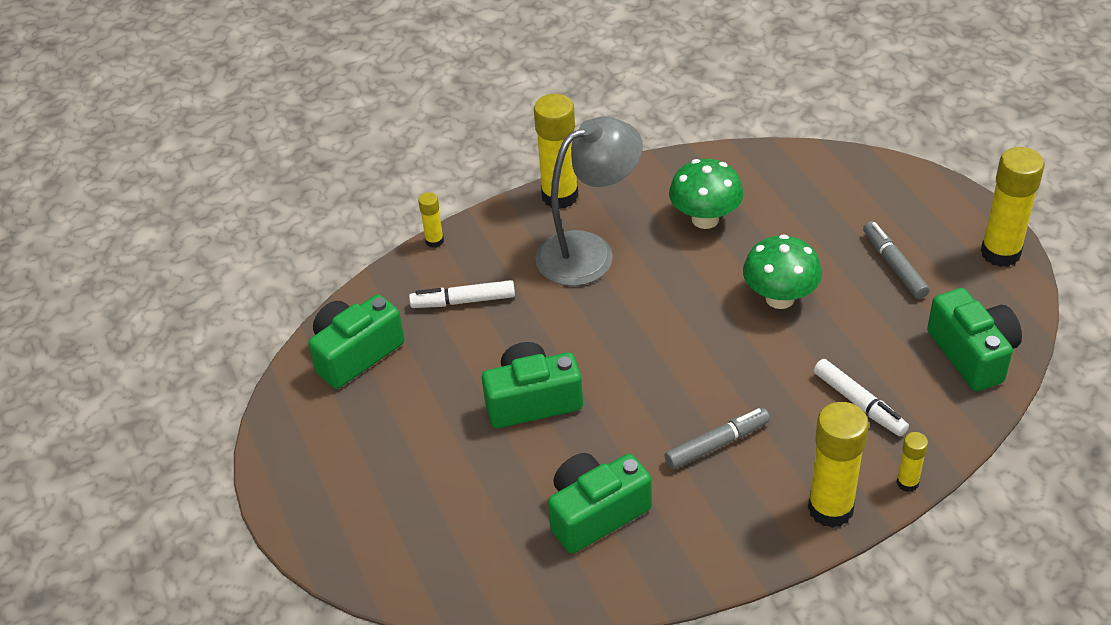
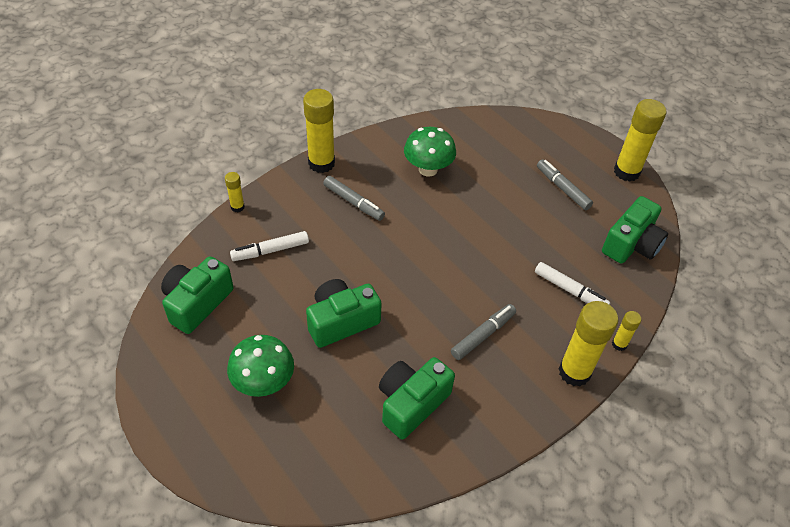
camera: 20 degrees left, 5 degrees up
(589, 252) = (353, 202): grey lamp -> grey marker
(780, 298) = (494, 220): green mushroom -> green mushroom (264, 382)
(972, 354) = (631, 244): green camera -> green camera turned 75 degrees clockwise

